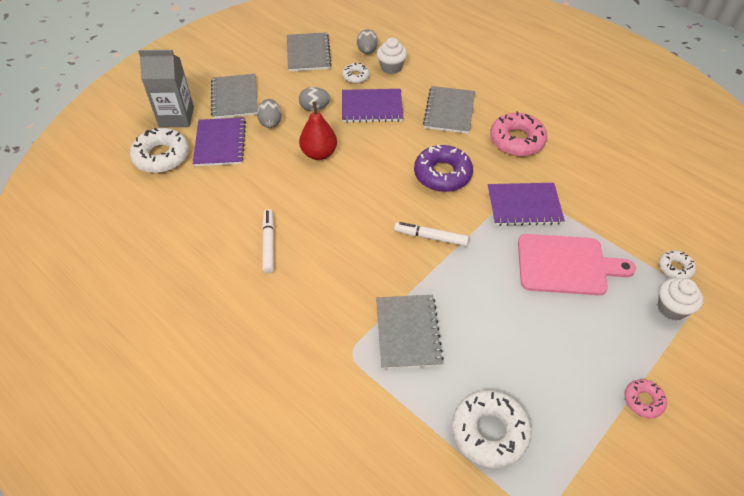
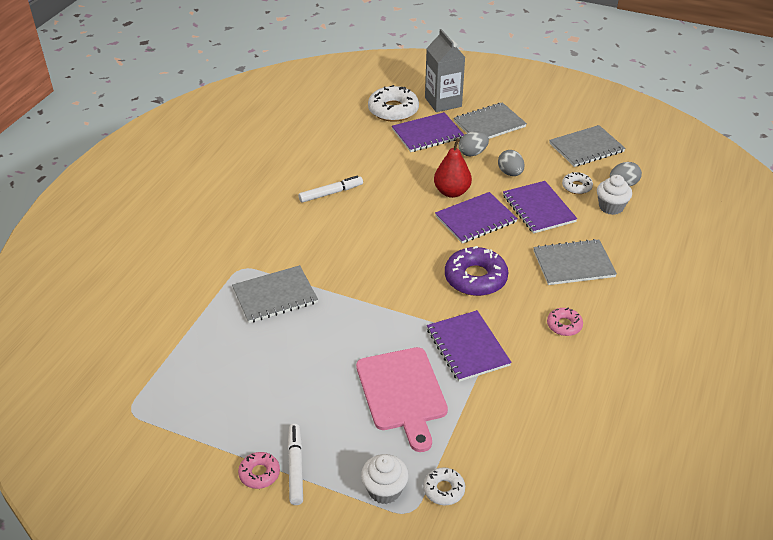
camera: 70 degrees right, 10 degrees down
(366, 150) = (475, 219): none -> purple notebook
(430, 237) = (388, 287): white marker -> white marker (295, 467)
(489, 432) = (194, 366): white donut -> none
(517, 140) = (564, 325): pink donut -> pink donut, size x0.53

